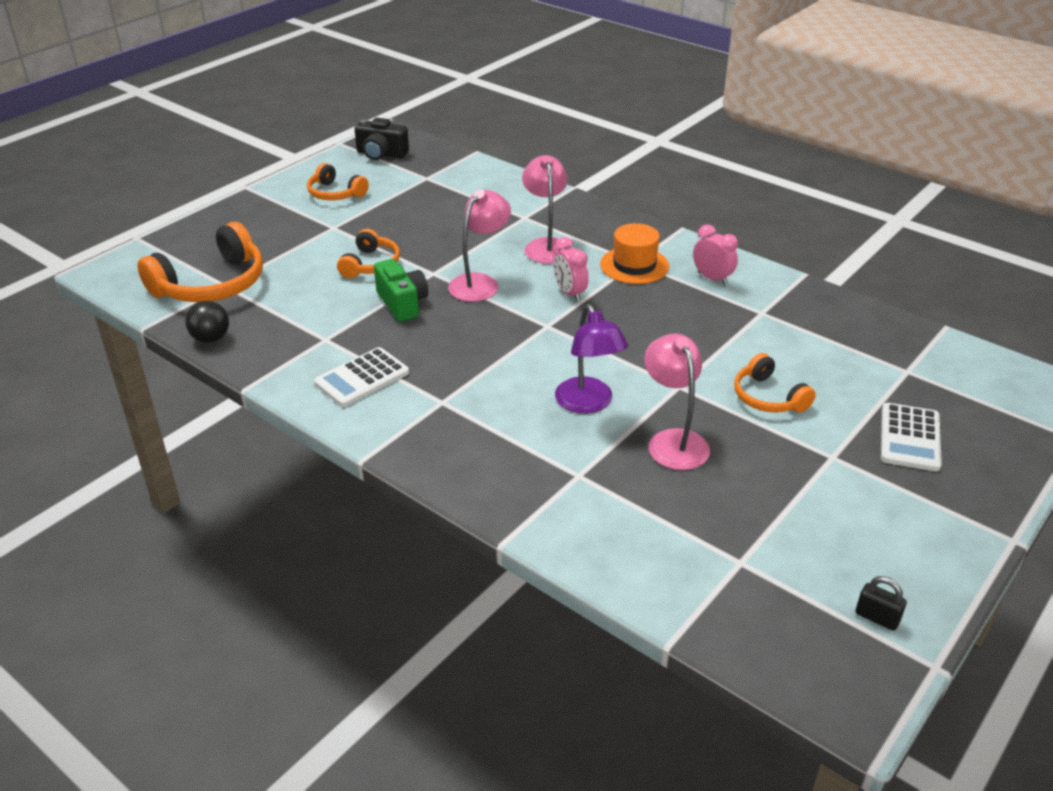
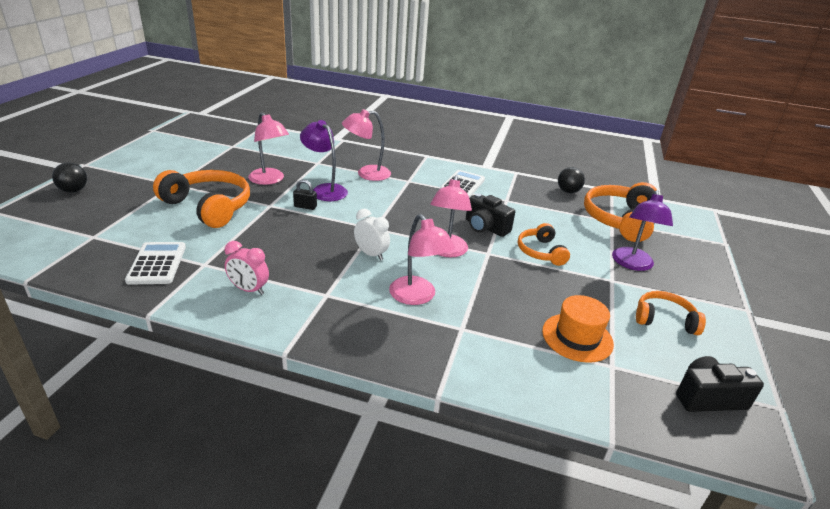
camera: 155 degrees right, 5 degrees down
(286, 236) = (632, 264): none -> purple lamp
(402, 303) = (485, 227): green camera -> black camera
(503, 429) = (366, 174): none -> pink lamp
(569, 293) = (371, 254): pink clock -> white clock
(634, 265) = (326, 290): orange hat -> orange hat (577, 337)
(768, 397) = (208, 207): orange headphones -> orange headphones, size x1.74
(877, 617) = (172, 138): black padlock -> black padlock (305, 206)
(910, 438) = (117, 198): white calculator -> white calculator (157, 264)
(987, 467) = (74, 190): none -> black ball

